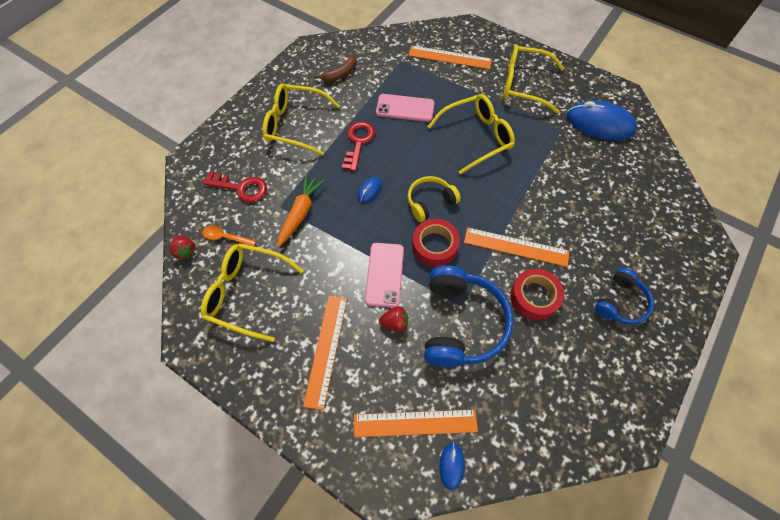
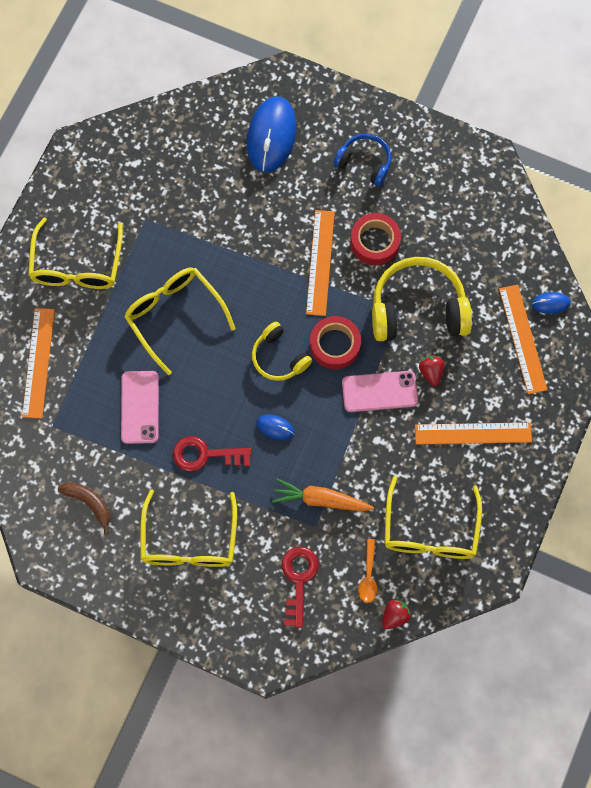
camera: 100 degrees left, 10 degrees up
(461, 323) = (418, 309): blue headphones -> yellow headphones
(599, 124) = (131, 177): blue mouse -> blue mouse (271, 136)

